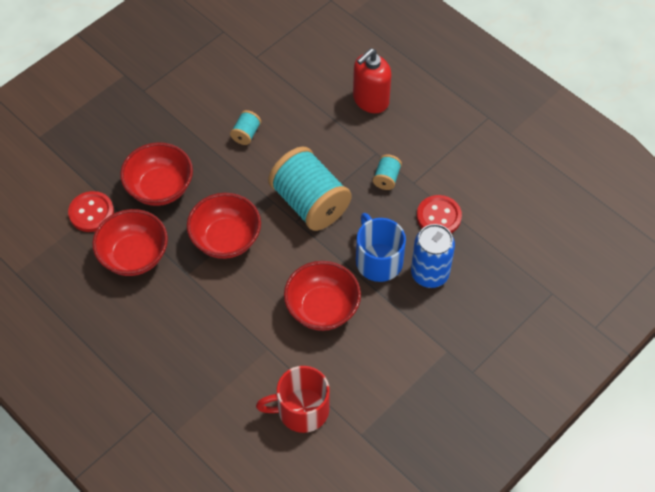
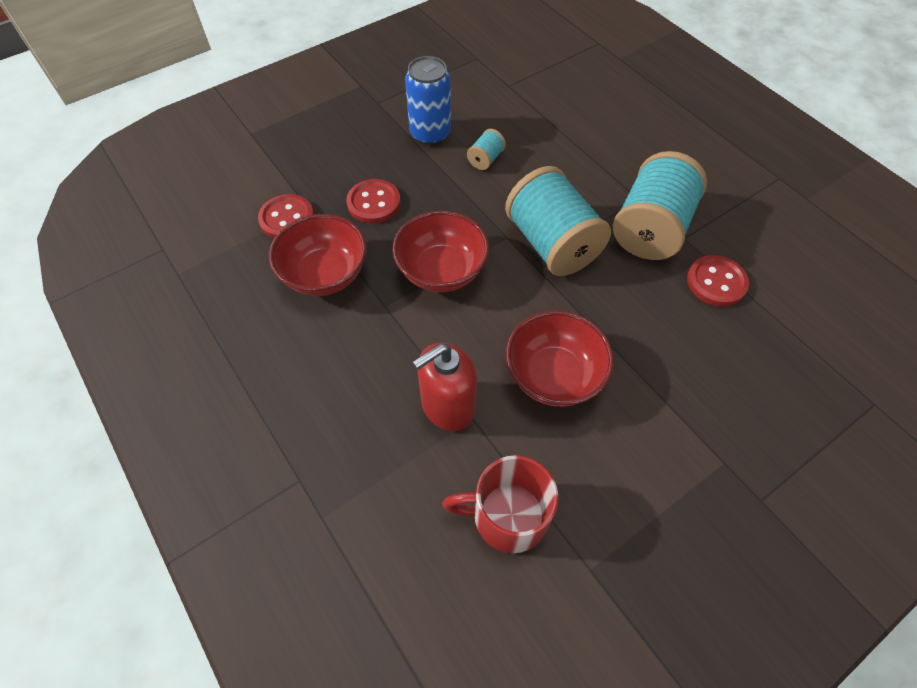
camera: 10 degrees right, 0 degrees up
(160, 188) = (374, 203): red bowl -> red button
(370, 100) = (636, 143): red soap dispenser -> red soap dispenser (447, 406)
(378, 260) = (634, 324): blue mug -> none
(386, 178) = (650, 228): turquoise spool -> turquoise spool, size x2.35
(429, 274) = (702, 352): blue can -> blue can (430, 133)

